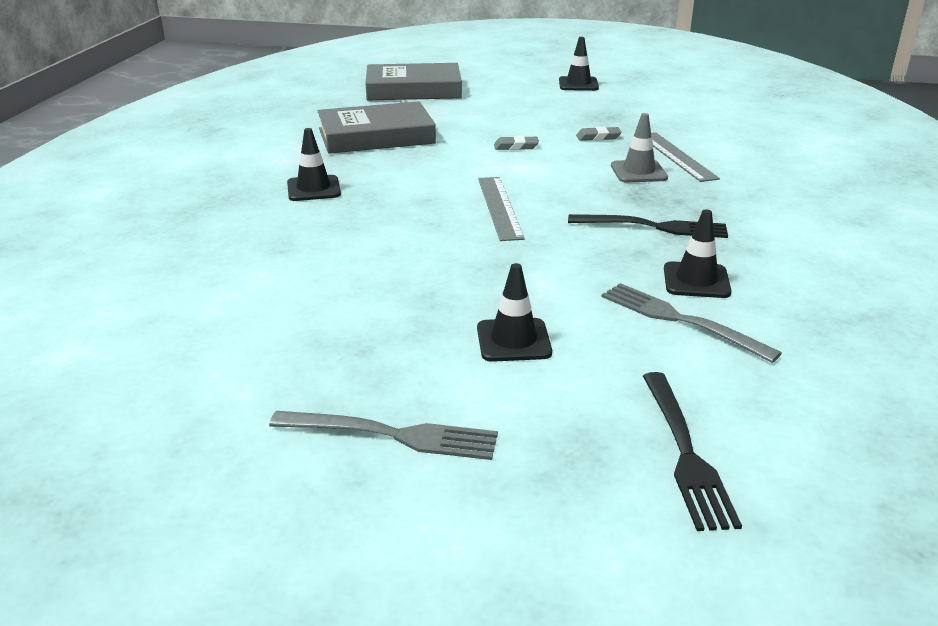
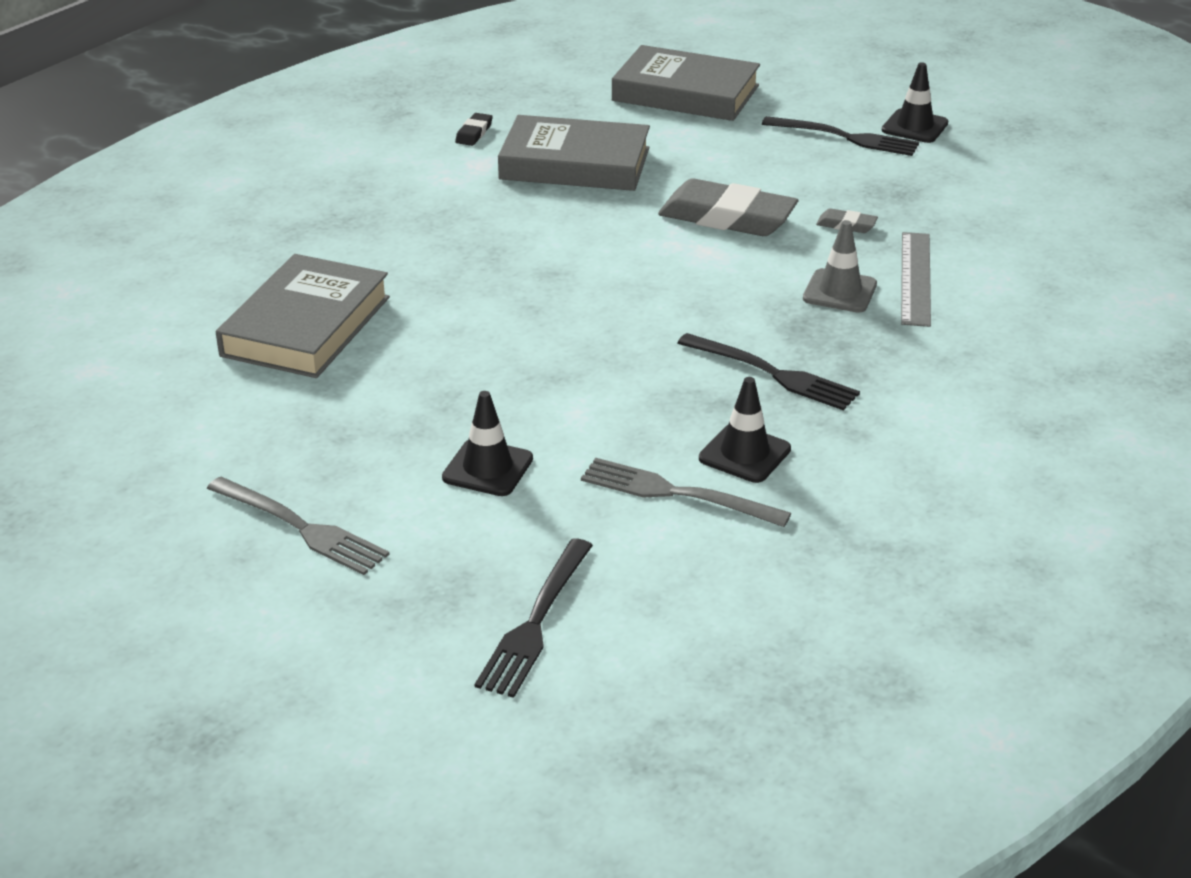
camera: 25 degrees right, 5 degrees up
(254, 274) = (306, 326): none -> grey book
(283, 131) = (474, 133): none -> black eraser
(313, 189) = (444, 228): black traffic cone -> none
(499, 207) = (623, 303): grey ruler -> none
(516, 146) = (727, 217): grey eraser -> grey eraser, size x2.30
(543, 95) = (846, 137): none -> black fork
(679, 320) = (675, 493): grey fork -> grey fork turned 45 degrees counterclockwise

